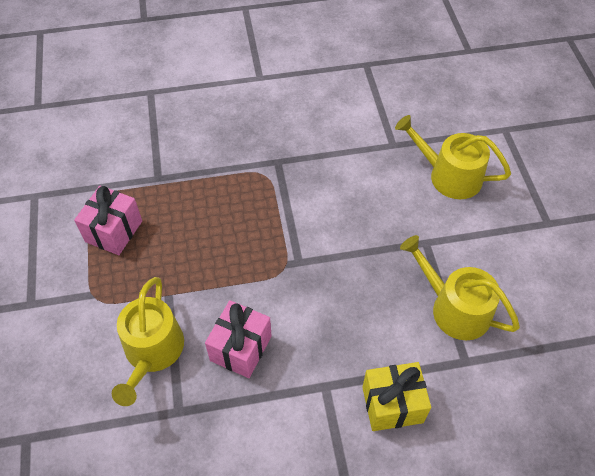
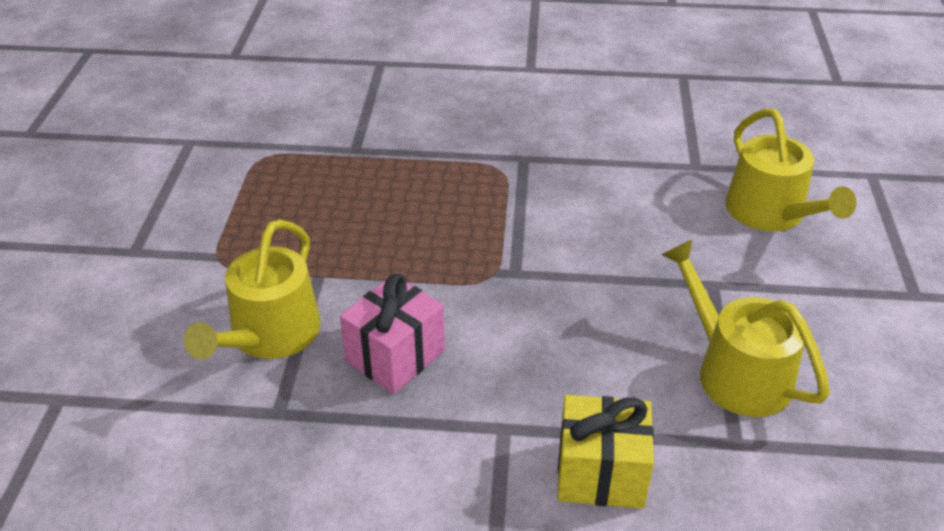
camera: 15 degrees right, 15 degrees down
(114, 231) = (274, 195): pink gift -> none
(449, 175) = (771, 213): yellow watering can -> yellow watering can turned 150 degrees counterclockwise

